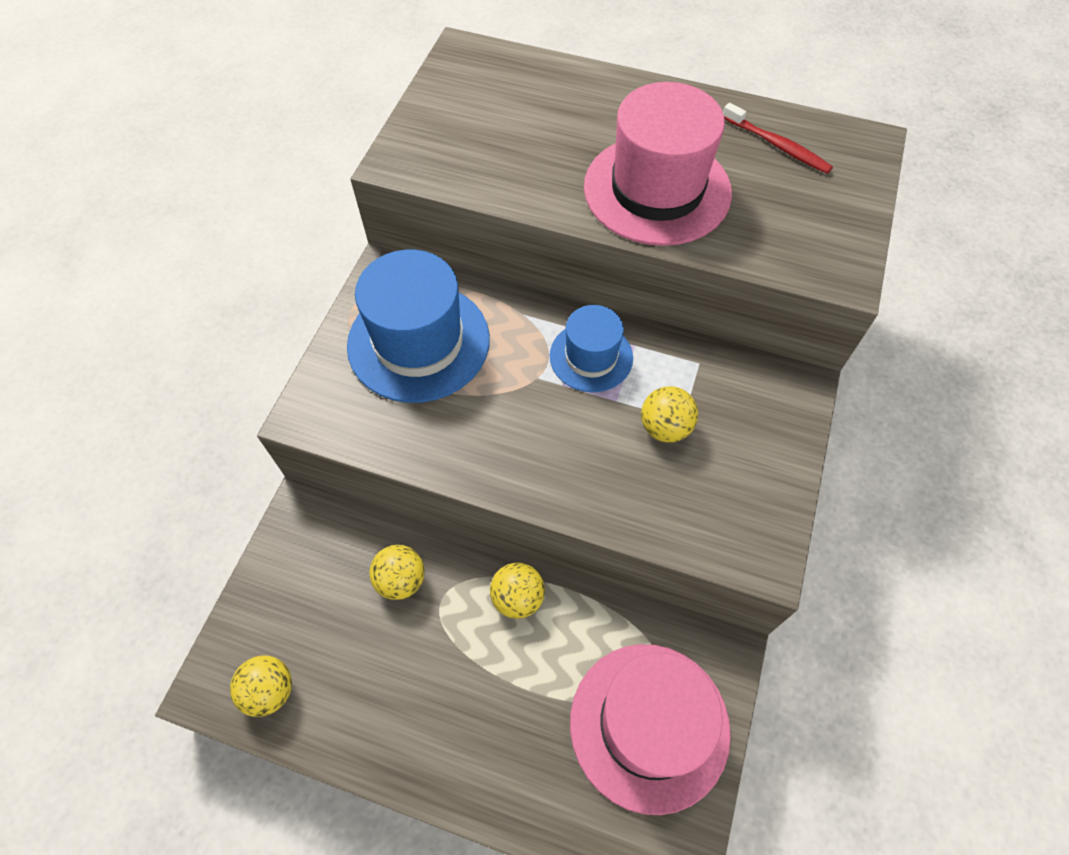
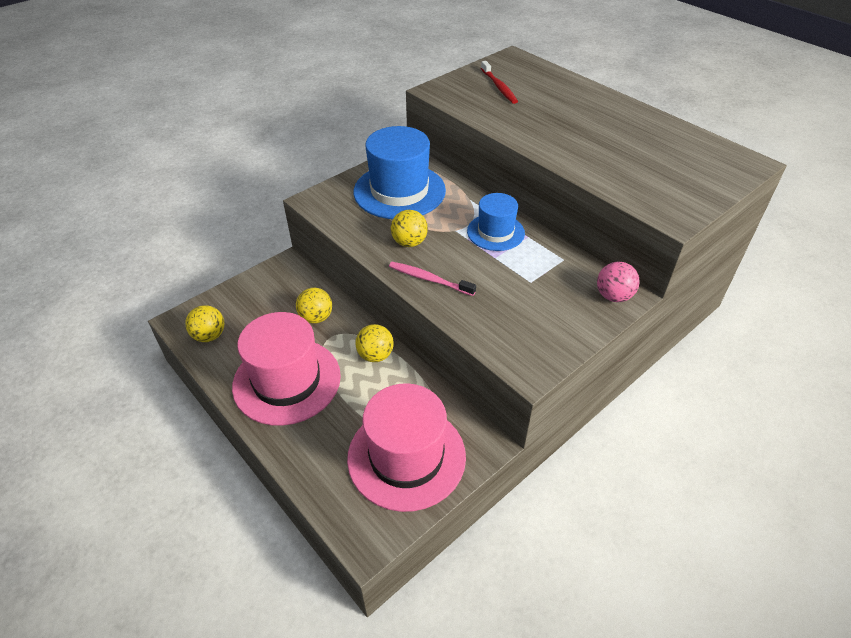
camera: 30 degrees right, 15 degrees down
(559, 479) = (429, 279): none -> pink toothbrush
(657, 190) = (580, 143): pink hat -> pink hat (287, 381)
(665, 427) = (515, 281): yellow ball -> yellow ball (409, 242)
(777, 145) = (680, 146): red toothbrush -> red toothbrush (499, 87)
(788, 394) = (613, 296): none -> pink ball

